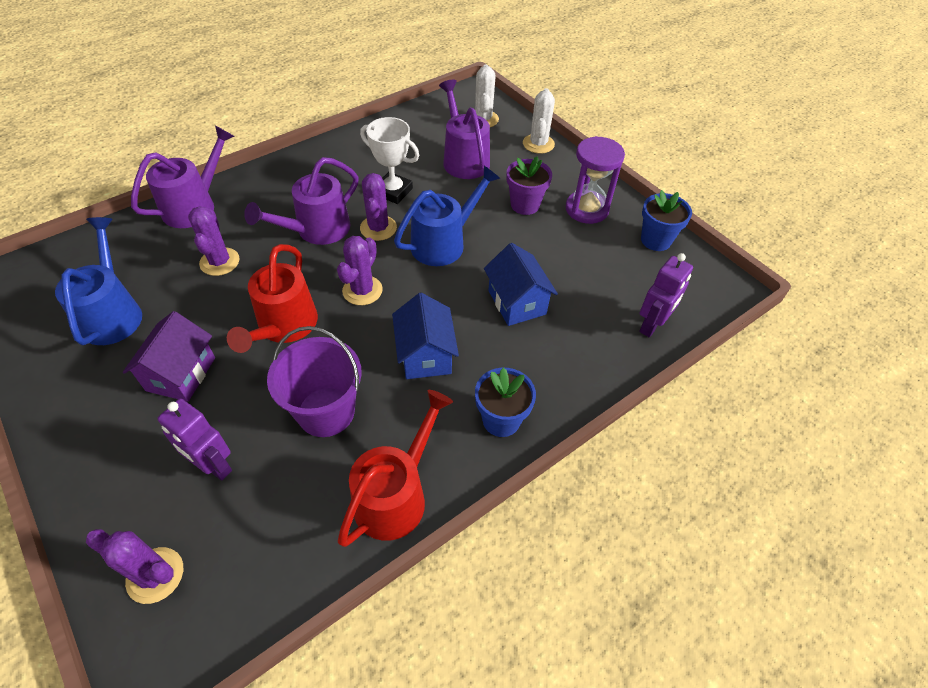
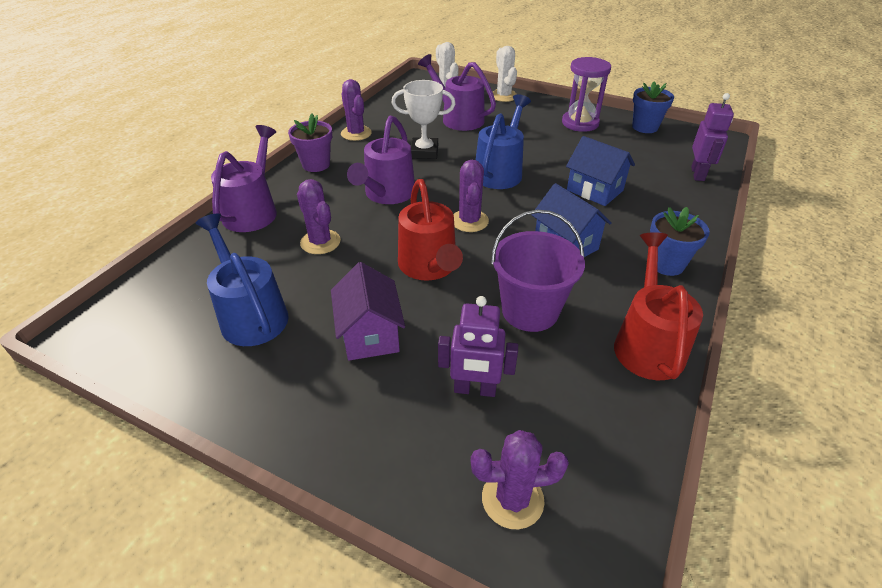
camera: 25 degrees left, 10 degrees down
(378, 228) = (438, 178): purple cactus -> purple cactus (356, 133)
(525, 205) = (534, 132): purple flower pot -> purple flower pot (316, 164)

